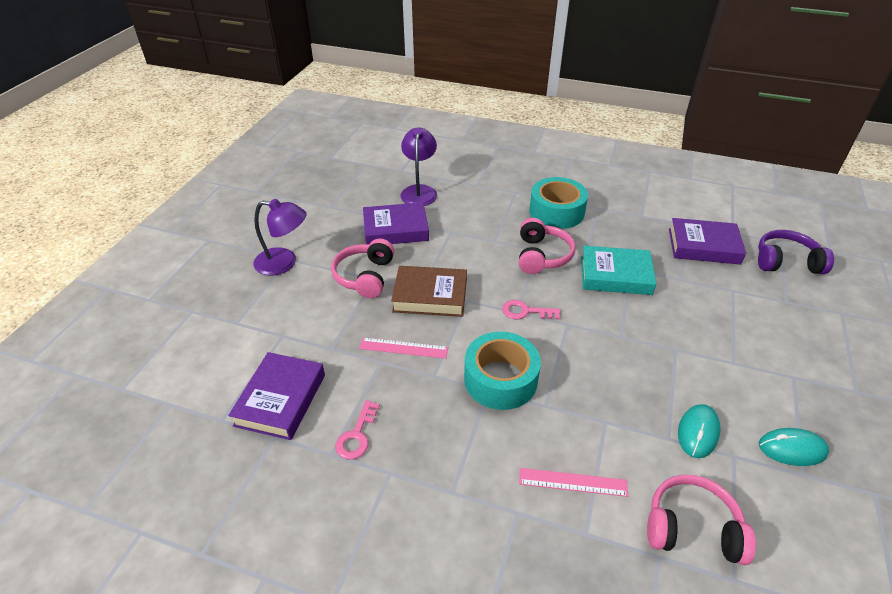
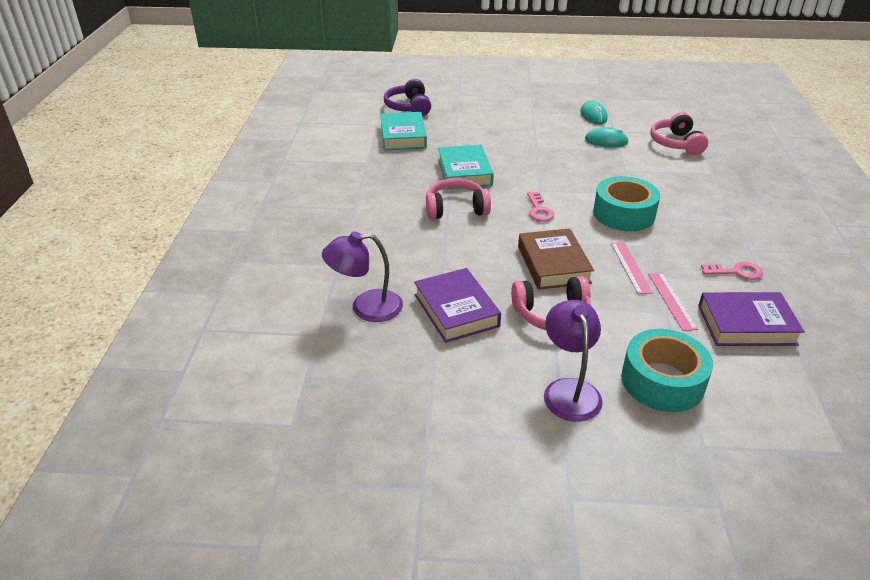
camera: 105 degrees left, 5 degrees down
(556, 212) = (377, 206): turquoise tape -> turquoise tape (662, 381)
(573, 482) = (683, 179): pink ruler -> pink ruler (671, 300)
(703, 246) = (403, 136): purple book -> turquoise book

